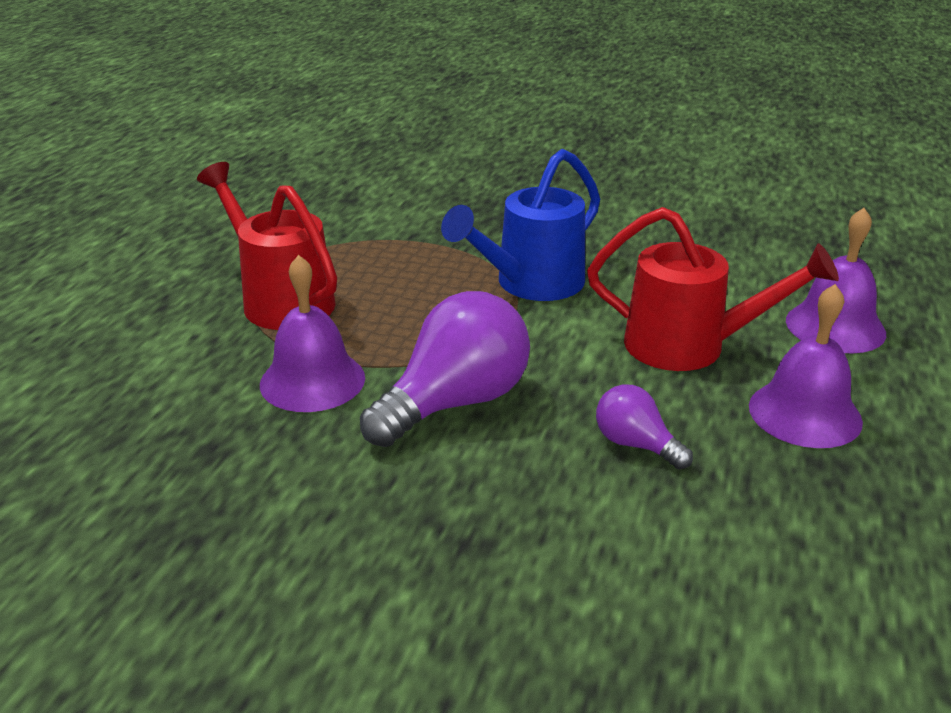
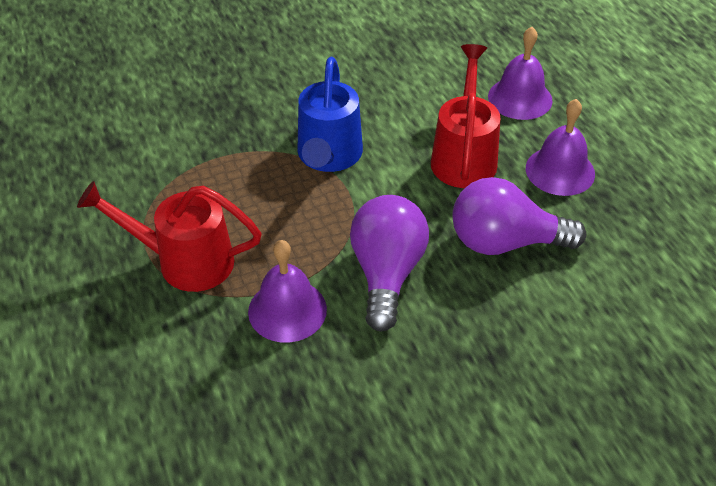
camera: 40 degrees left, 15 degrees up
(635, 444) = (505, 242): purple light bulb -> purple light bulb, size x1.93
(690, 346) = (464, 156): red watering can -> red watering can turned 60 degrees counterclockwise

